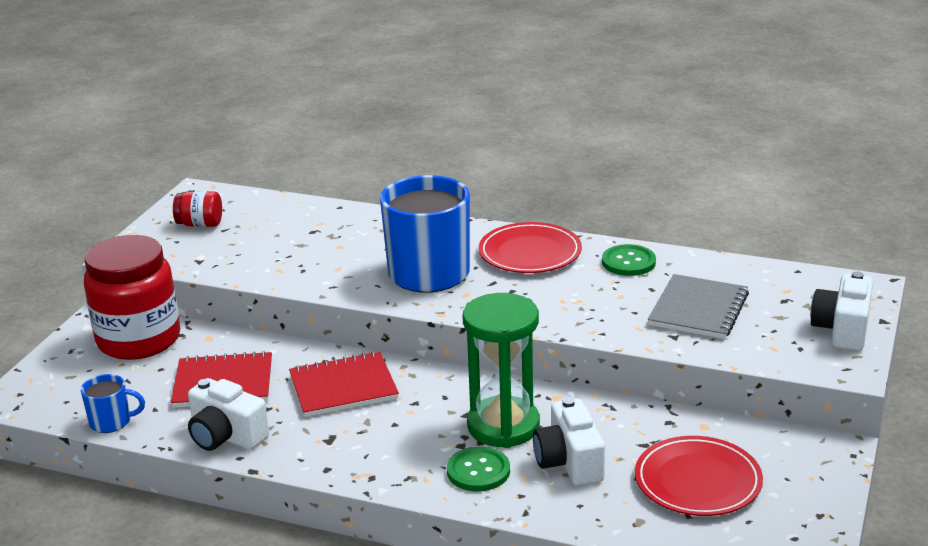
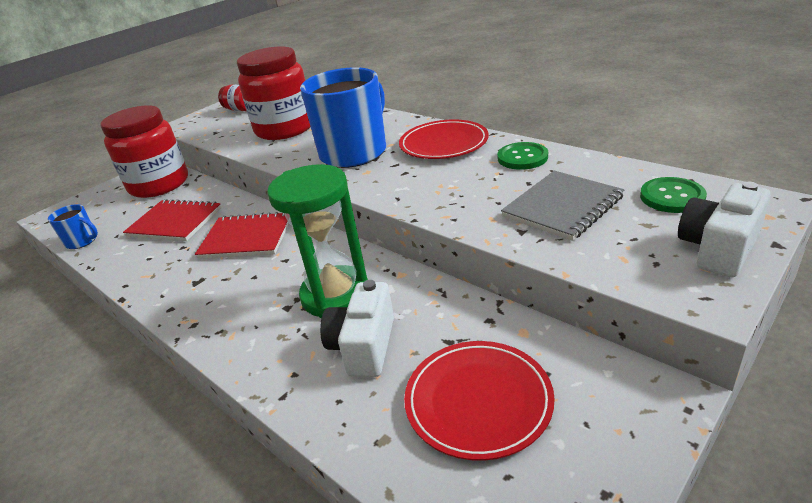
camera: 25 degrees right, 5 degrees up
(226, 436) = (134, 265): white camera -> none
(302, 249) = (285, 129): none -> red jar
(478, 471) = (279, 337): green button -> green button (672, 197)

